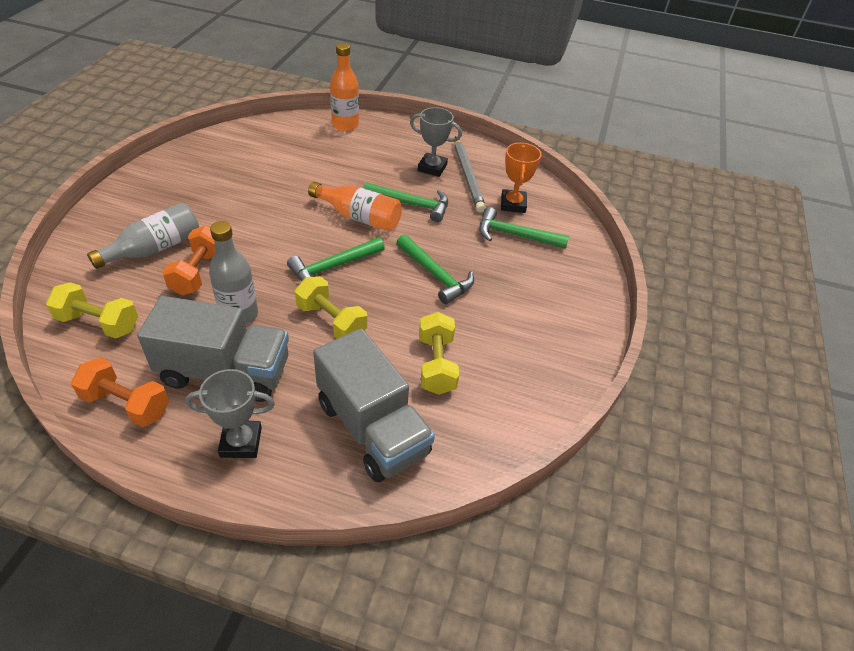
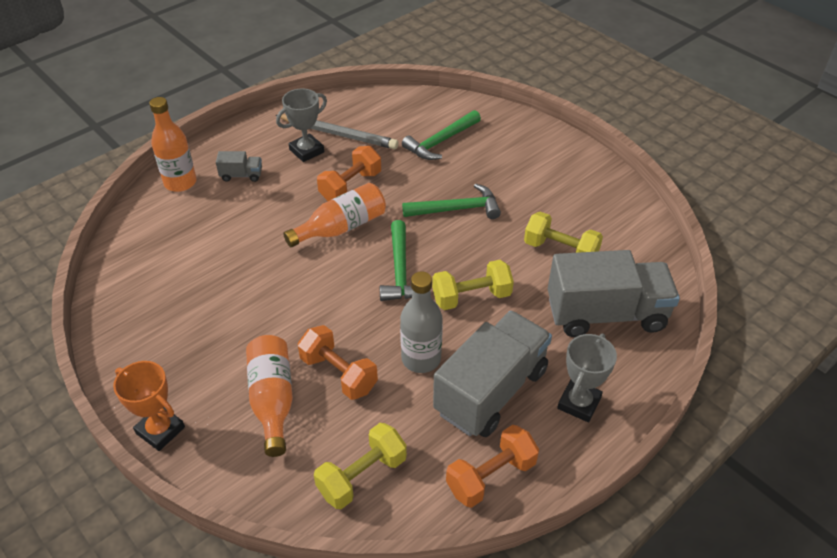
camera: 55 degrees left, 0 degrees up
(155, 248) = (273, 400): grey bottle -> orange bottle
(376, 148) = (241, 175): none -> grey truck
(411, 204) = (350, 186): green hammer -> orange dumbbell
(513, 204) = (400, 125): orange trophy -> orange trophy (160, 430)

